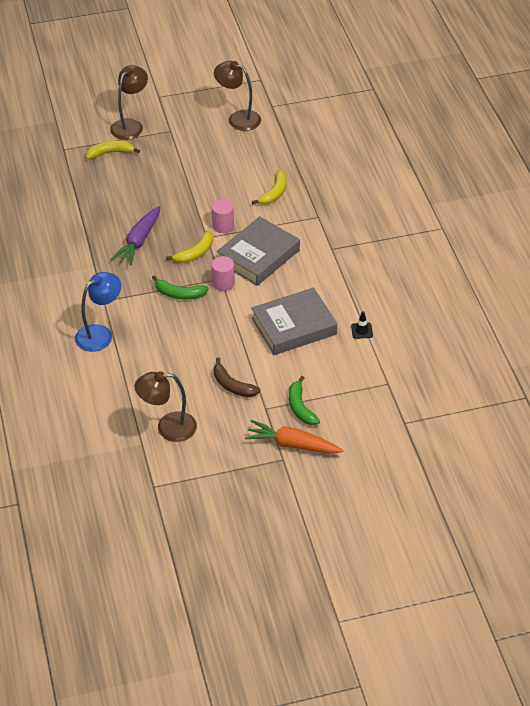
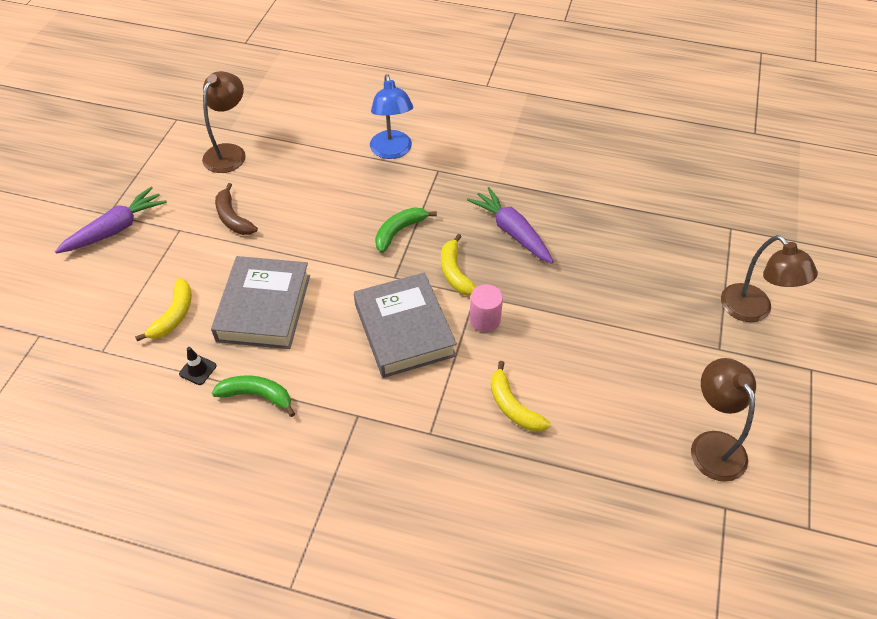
camera: 120 degrees right, 5 degrees up
(110, 153) = (700, 268): yellow banana -> yellow banana (174, 315)
(223, 283) = (385, 276): pink cylinder -> none
(232, 385) = (233, 218): brown banana -> brown banana turned 105 degrees counterclockwise
(238, 118) = (712, 445): brown lamp -> brown lamp turned 75 degrees counterclockwise
(293, 445) = (115, 229): orange carrot -> purple carrot
(300, 407) = (152, 257): green banana -> green banana (257, 395)

